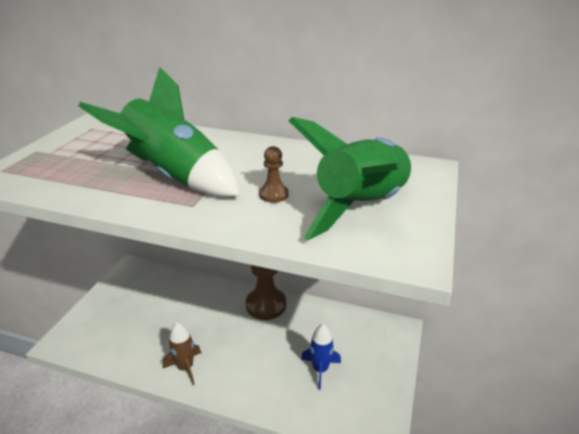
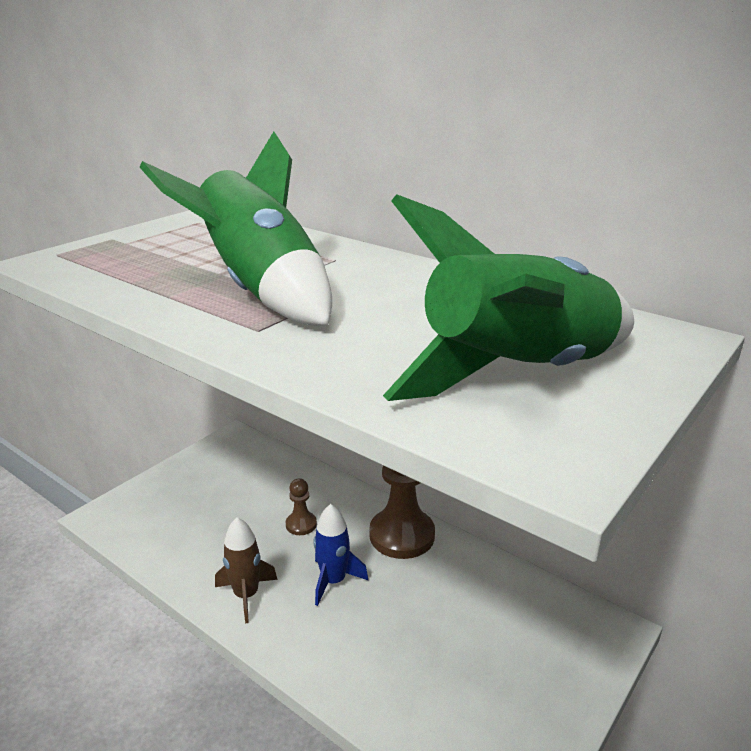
camera: 20 degrees right, 5 degrees down
(273, 194) = (386, 334): brown pawn -> brown pawn (301, 524)
(320, 369) = (448, 657): blue rocket -> blue rocket (333, 581)

